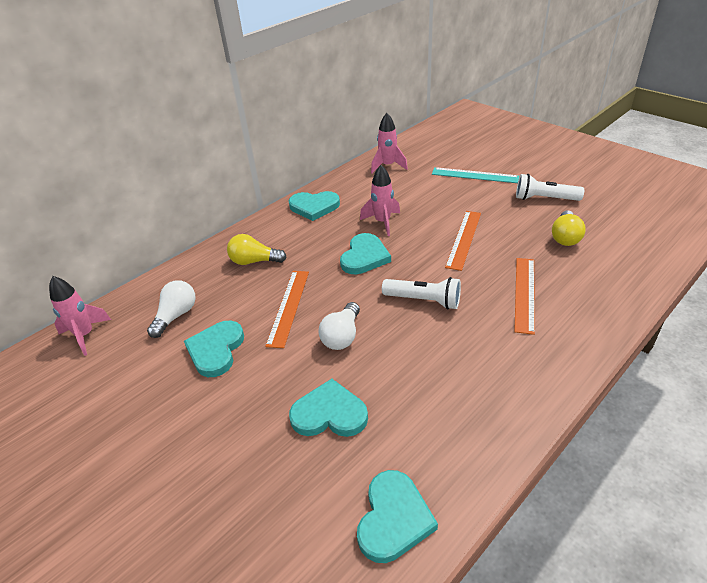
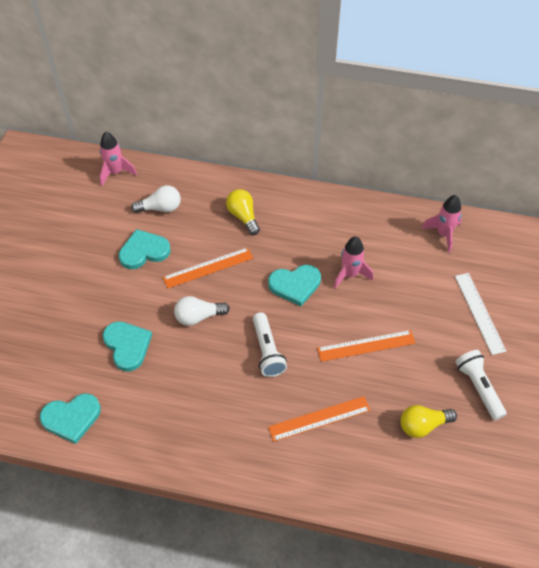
camera: 55 degrees right, 15 degrees up
(314, 207) = (338, 214): turquoise heart -> none
(474, 175) = (479, 312): turquoise ruler -> white ruler

